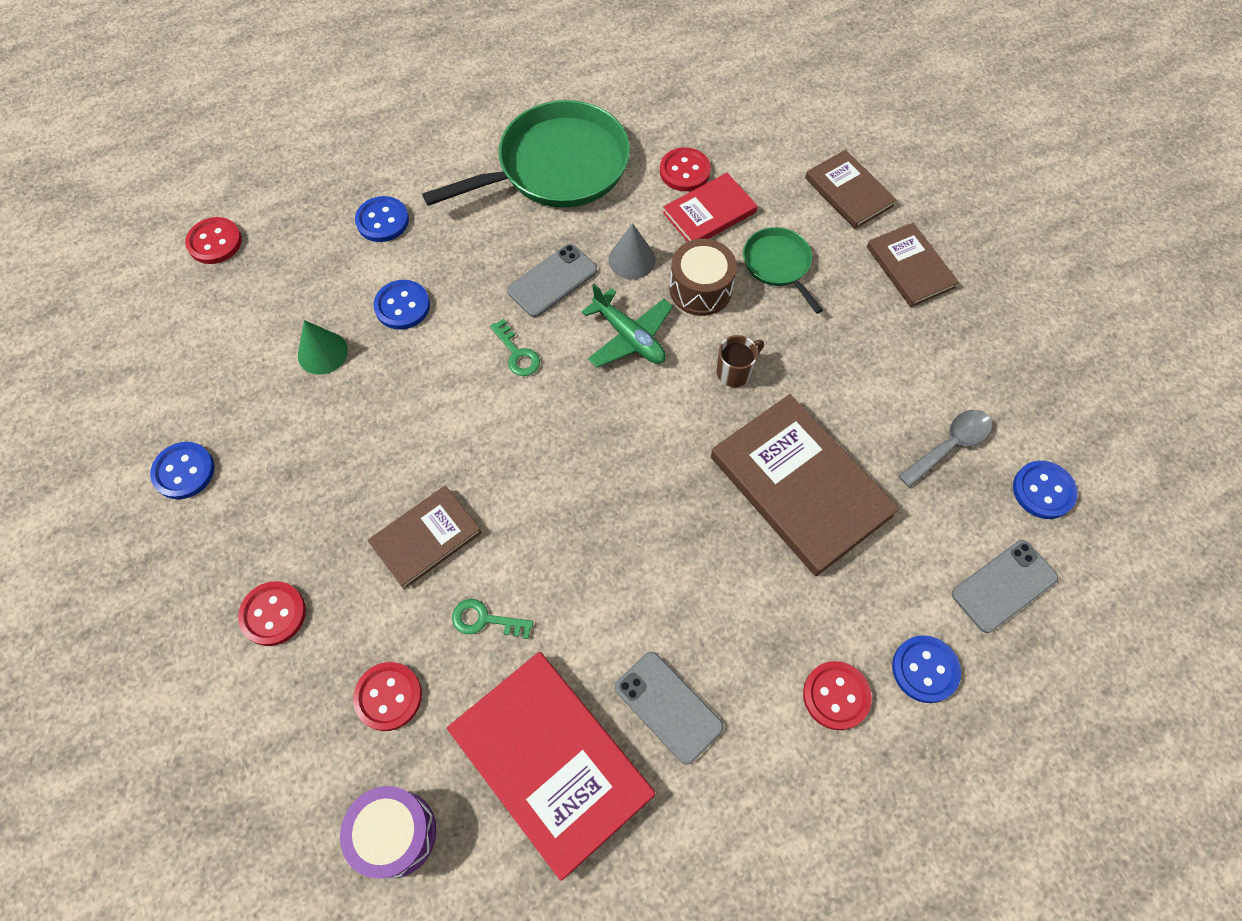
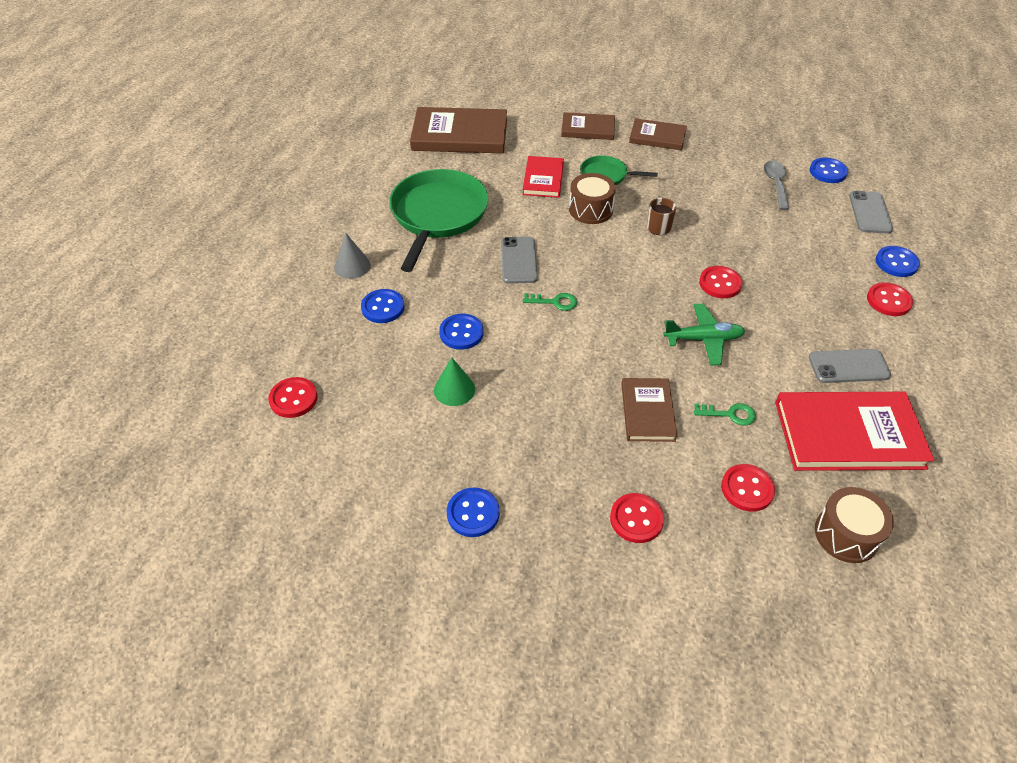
camera: 50 degrees left, 15 degrees down
(395, 833) = (846, 534): purple drum -> brown drum
(485, 620) = (730, 414): green key -> green key turned 135 degrees counterclockwise
(629, 337) = (593, 252): green plane -> green plane (703, 339)
(631, 259) = (540, 223): grey cone -> grey cone (352, 266)
(684, 171) = (504, 172): red button -> red button (720, 283)
(800, 486) = (753, 244): brown book -> brown book (460, 135)

